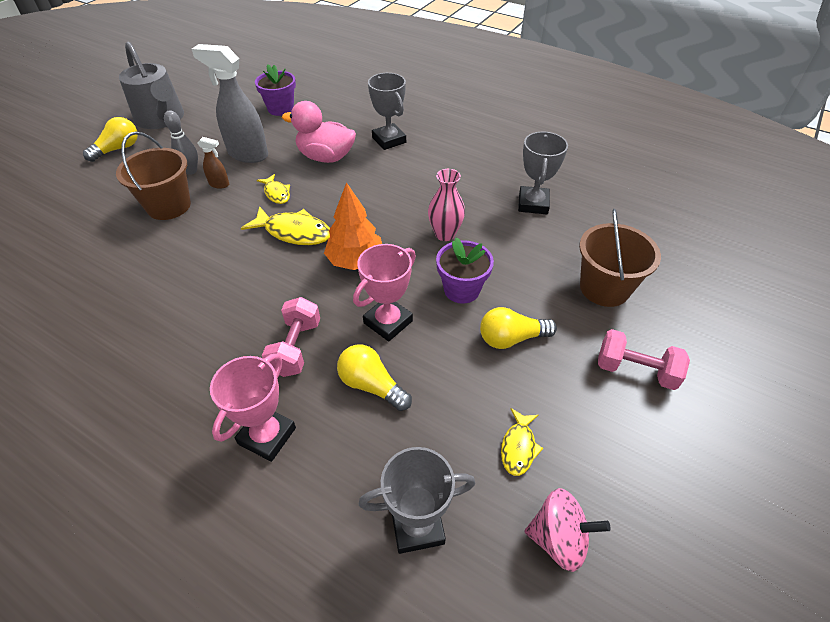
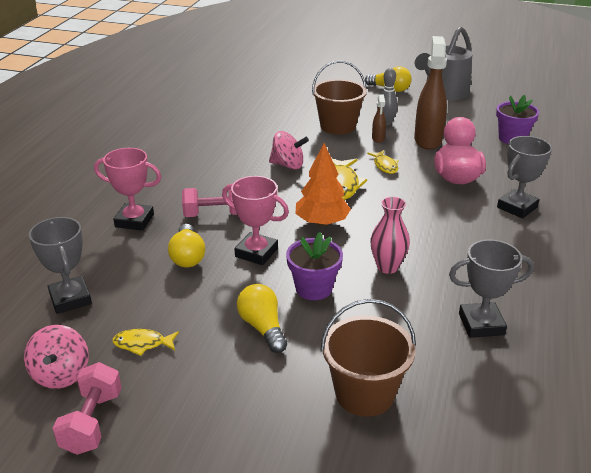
camera: 75 degrees right, 15 degrees down
(226, 263) = (288, 165): none -> pink spinning top
(247, 154) = (428, 140): grey spray bottle -> brown spray bottle
(276, 193) = (385, 166): yellow fish -> yellow fish turned 60 degrees counterclockwise
(371, 385) = (187, 256): yellow light bulb -> yellow light bulb turned 150 degrees clockwise
(635, 370) = (249, 422): pink dumbbell -> pink dumbbell (92, 422)

